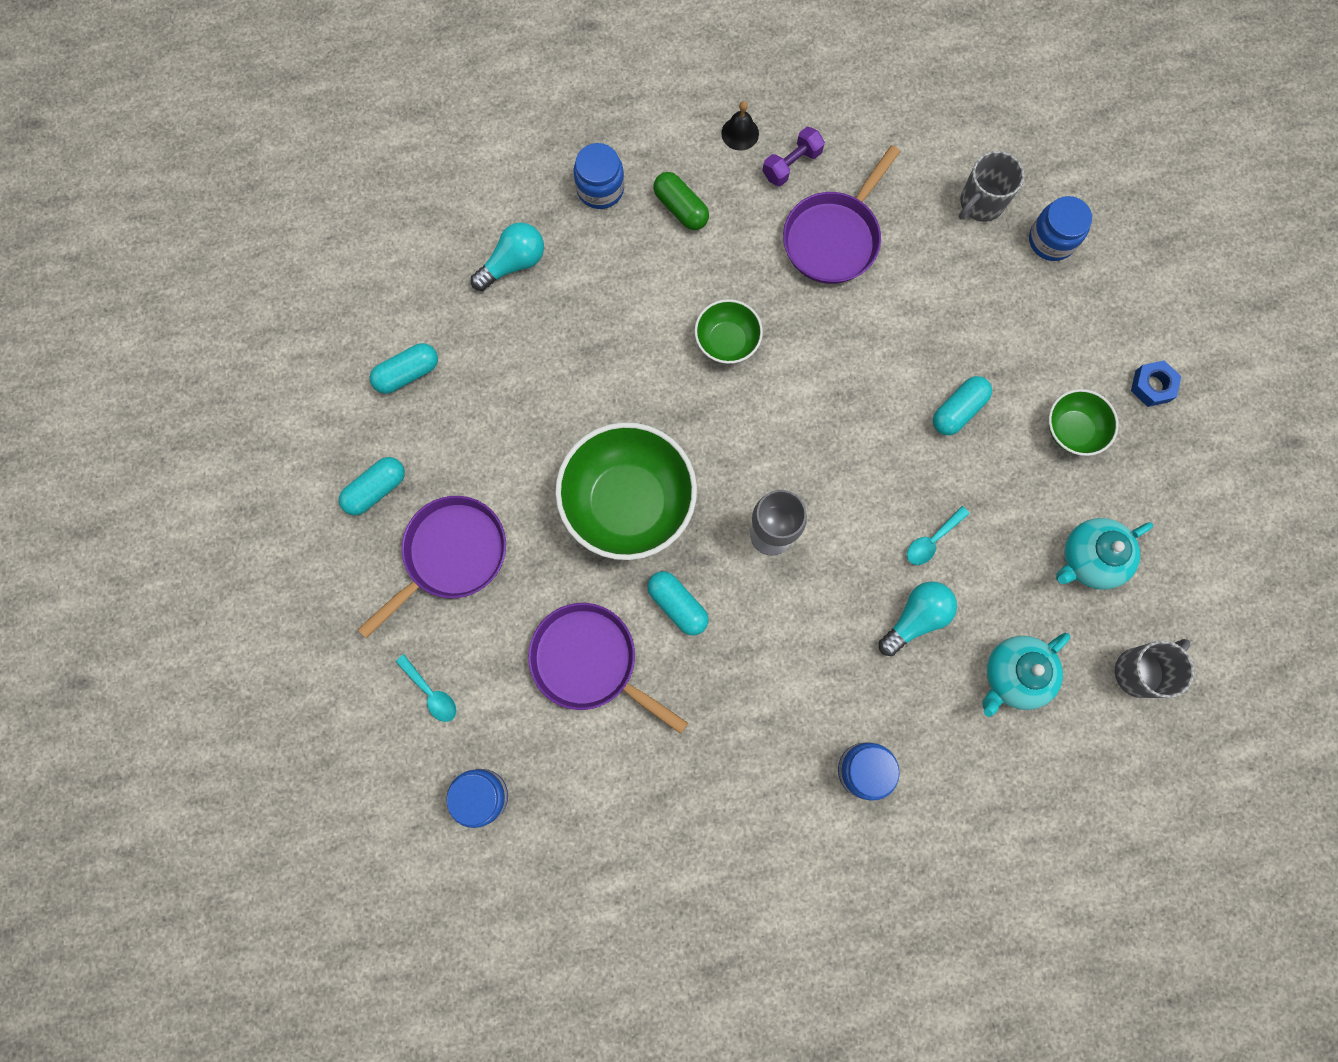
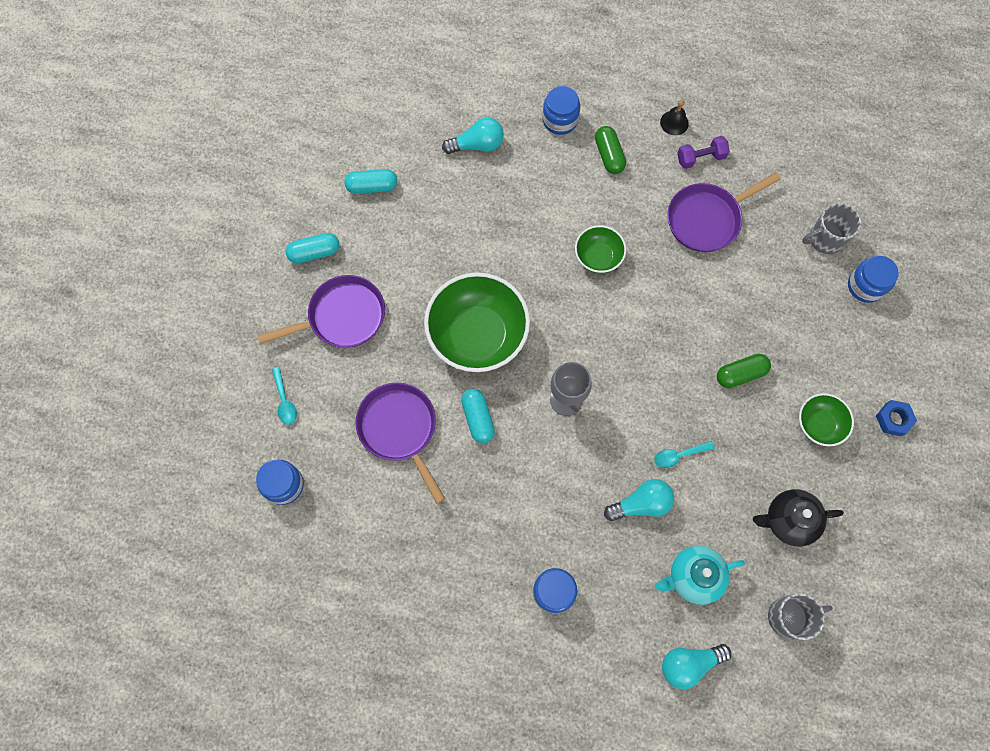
camera: 25 degrees right, 5 degrees down
(958, 410) = (740, 374): turquoise capsule -> green capsule
(1055, 779) = (689, 663): none -> turquoise light bulb
(1089, 559) = (788, 520): turquoise teapot -> black teapot

